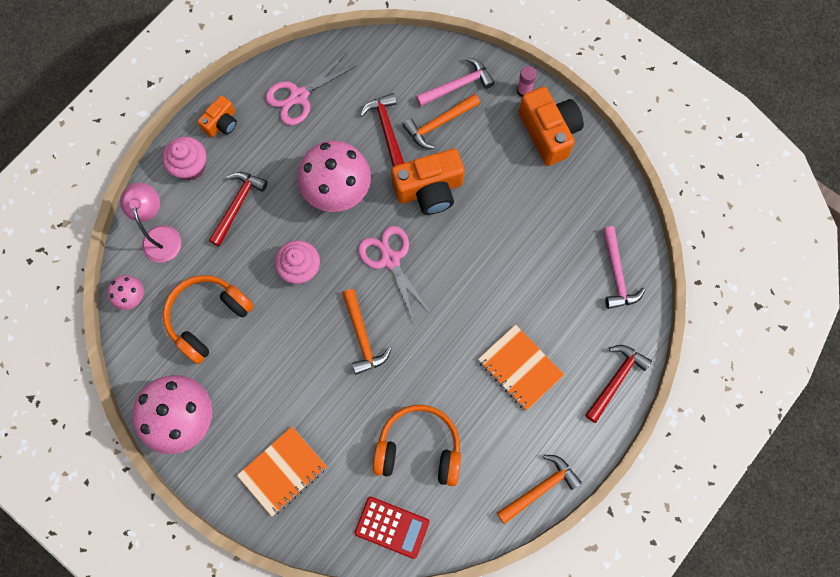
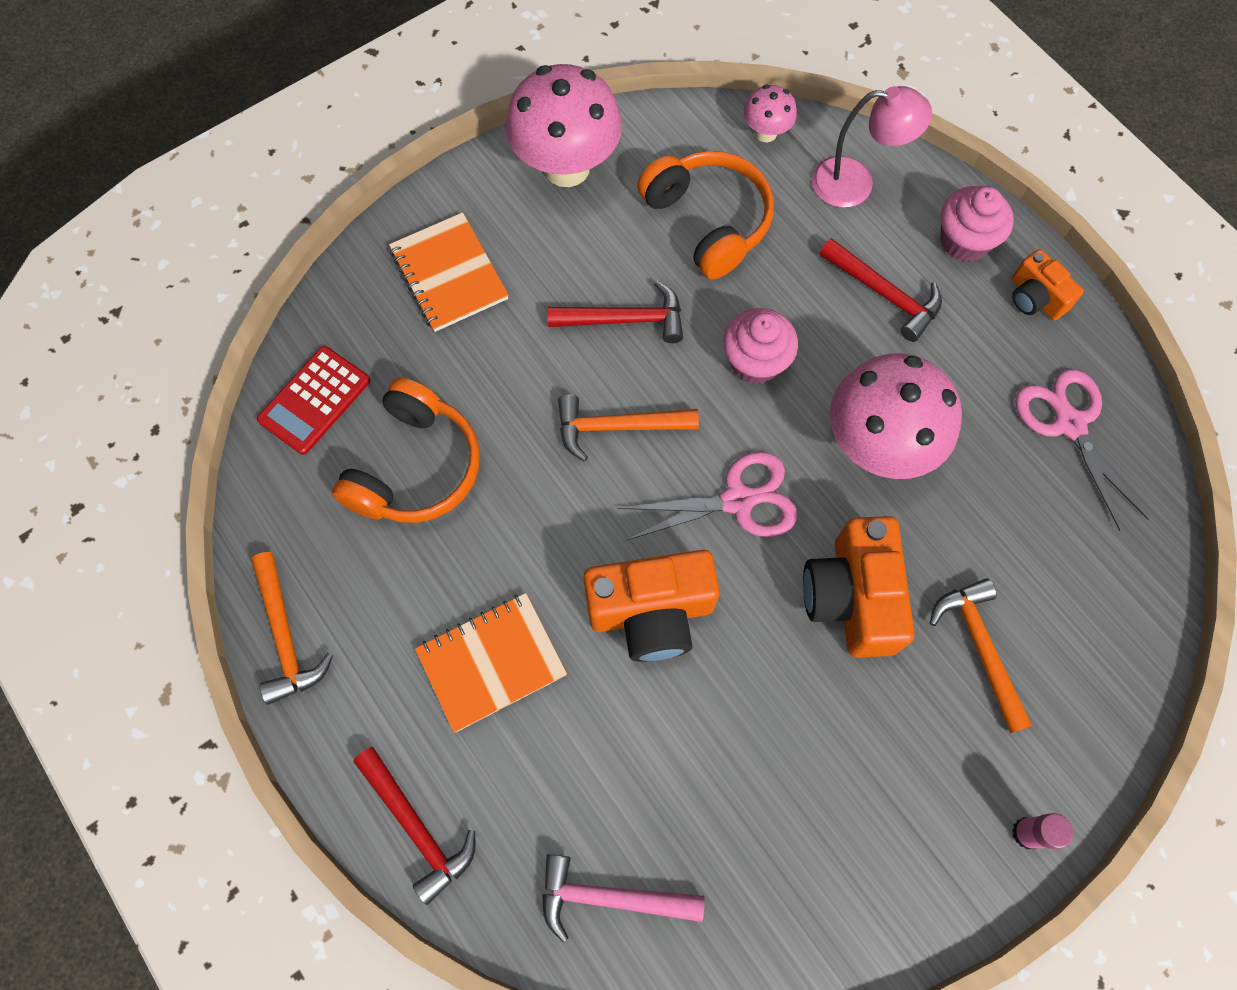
camera: 105 degrees right, 5 degrees down
(386, 129) = (983, 553): red hammer -> red hammer (625, 319)
(457, 85) = (1055, 704): pink hammer -> none
(549, 132) = (928, 855): orange camera -> orange camera (651, 612)

